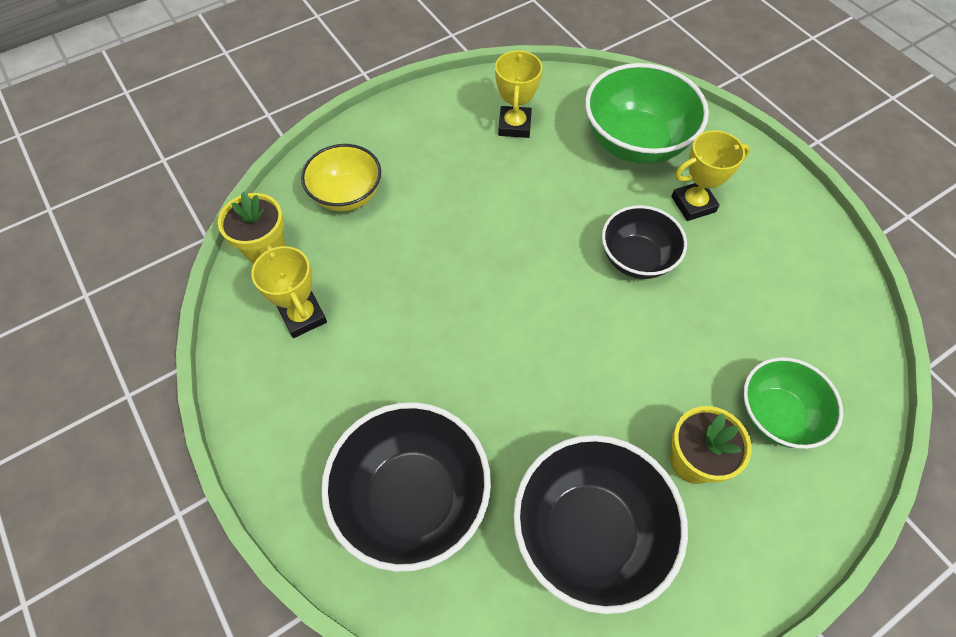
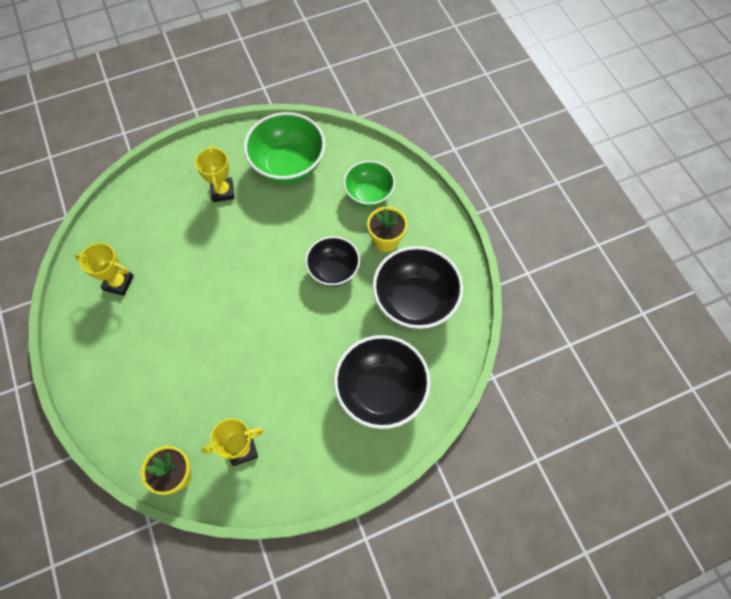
camera: 80 degrees left, 5 degrees up
(347, 195) = (144, 410): yellow bowl -> none
(635, 142) = (162, 210): green bowl -> green bowl (288, 165)
(636, 259) = (254, 234): black bowl -> black bowl (333, 270)

